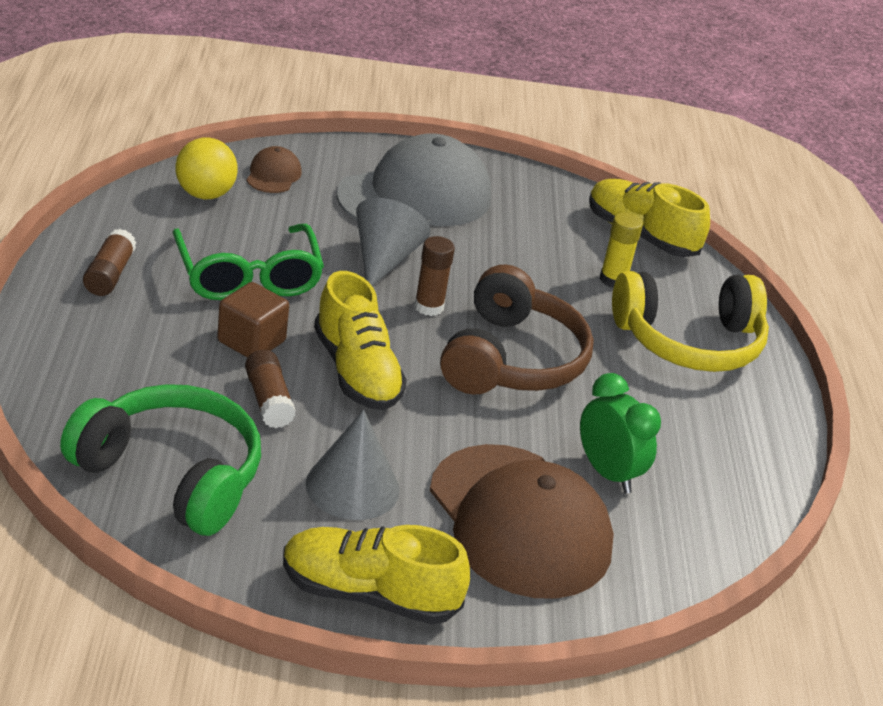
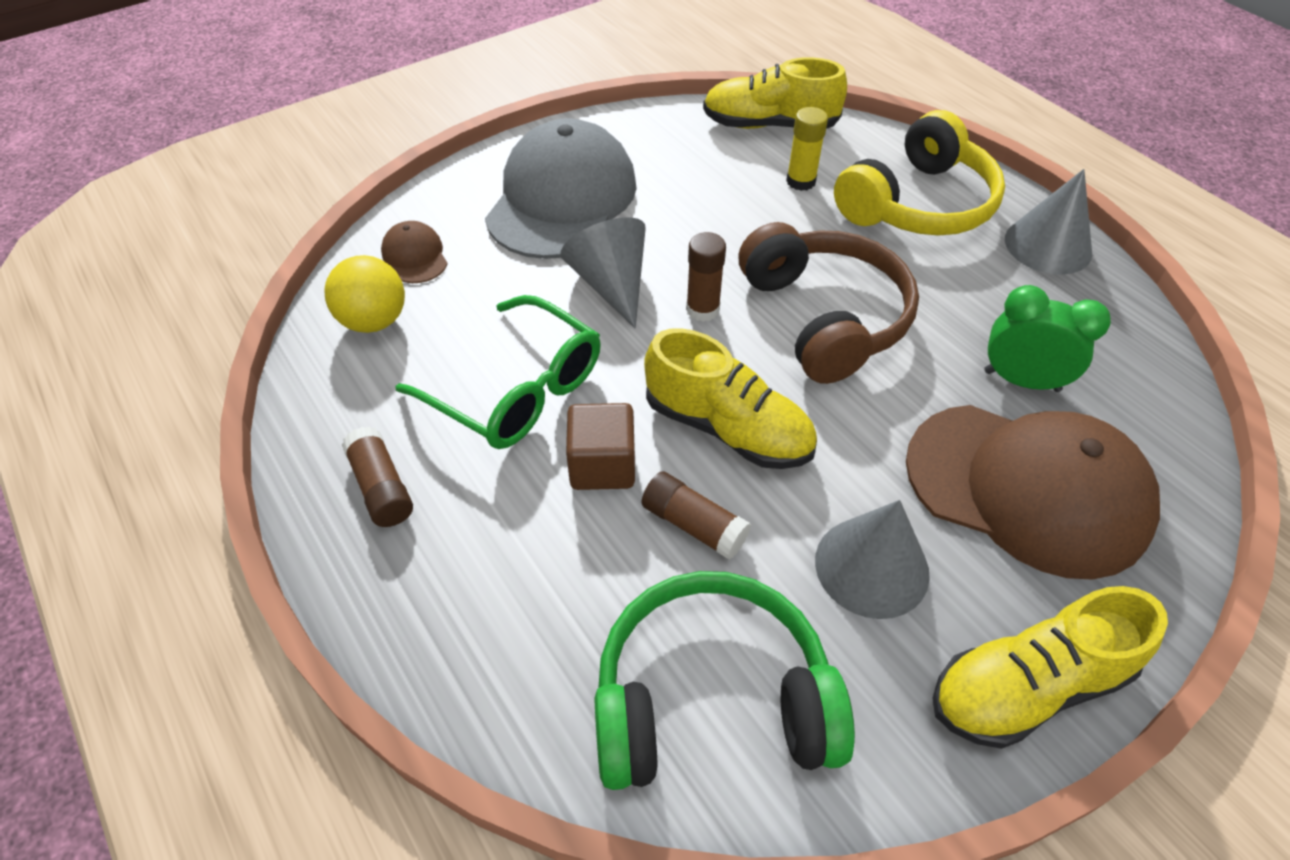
camera: 30 degrees left, 15 degrees up
(760, 422) = (1048, 245): none -> grey cone

